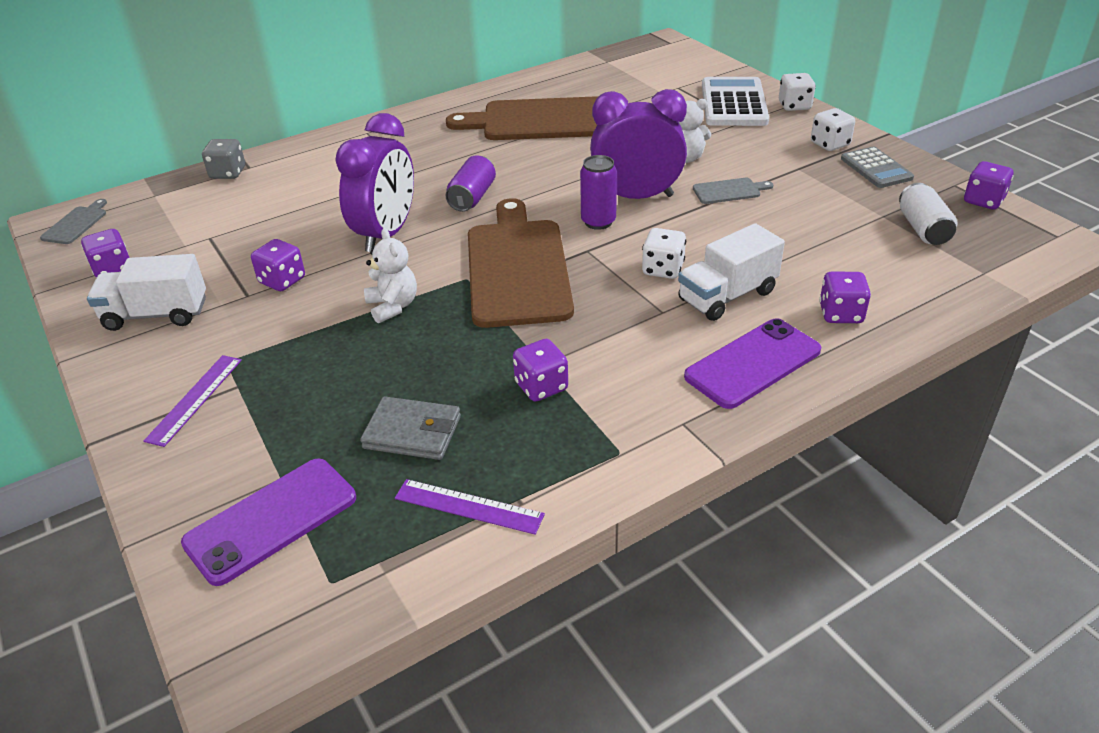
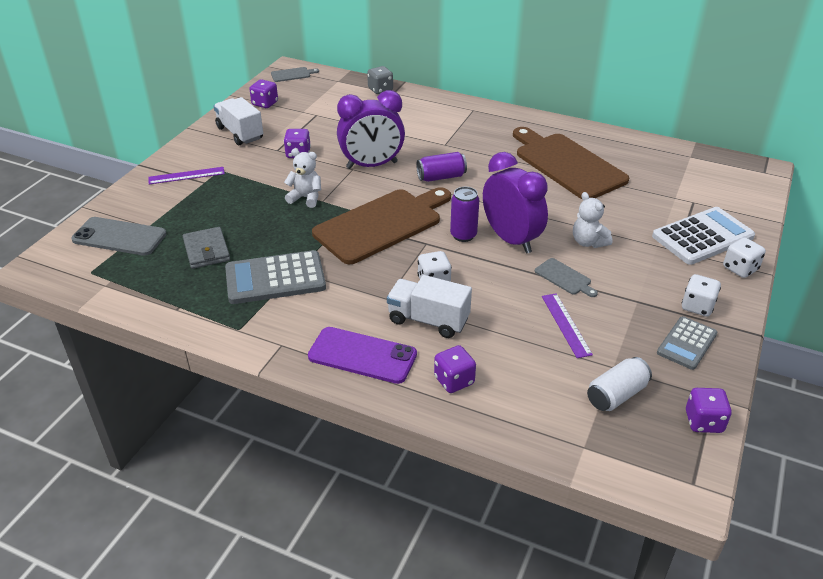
camera: 55 degrees right, 0 degrees up
(271, 520) = (119, 237): purple phone -> grey phone
(393, 306) = (306, 198): white teddy bear -> white teddy bear turned 105 degrees counterclockwise
(468, 506) = (163, 292): purple ruler -> purple ruler (566, 324)
(541, 386) = (275, 278): purple dice -> grey calculator

